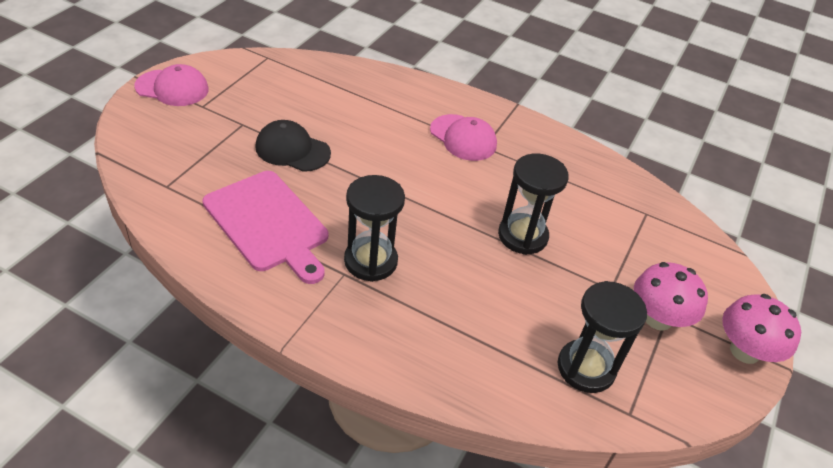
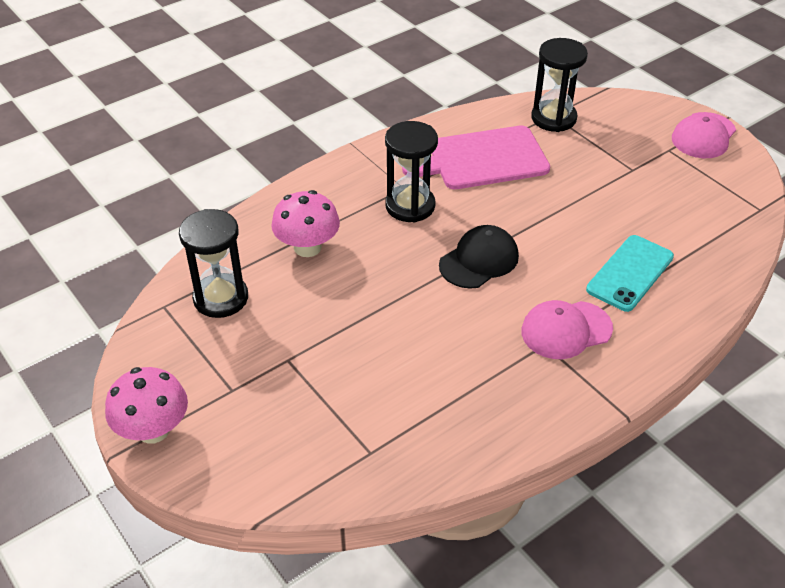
camera: 120 degrees right, 0 degrees up
(292, 150) = (581, 193): black cap -> black cap (479, 260)
(381, 113) = (630, 273): none -> turquoise phone
(522, 236) = (390, 320): black hourglass -> black hourglass (553, 118)
(658, 318) = (232, 378): pink mushroom -> pink mushroom (307, 247)

